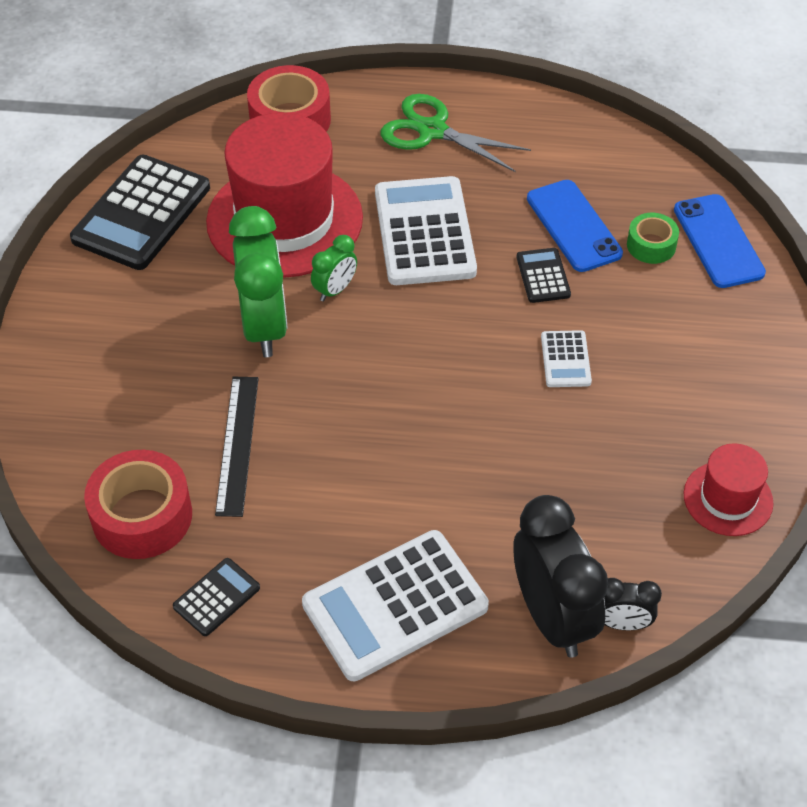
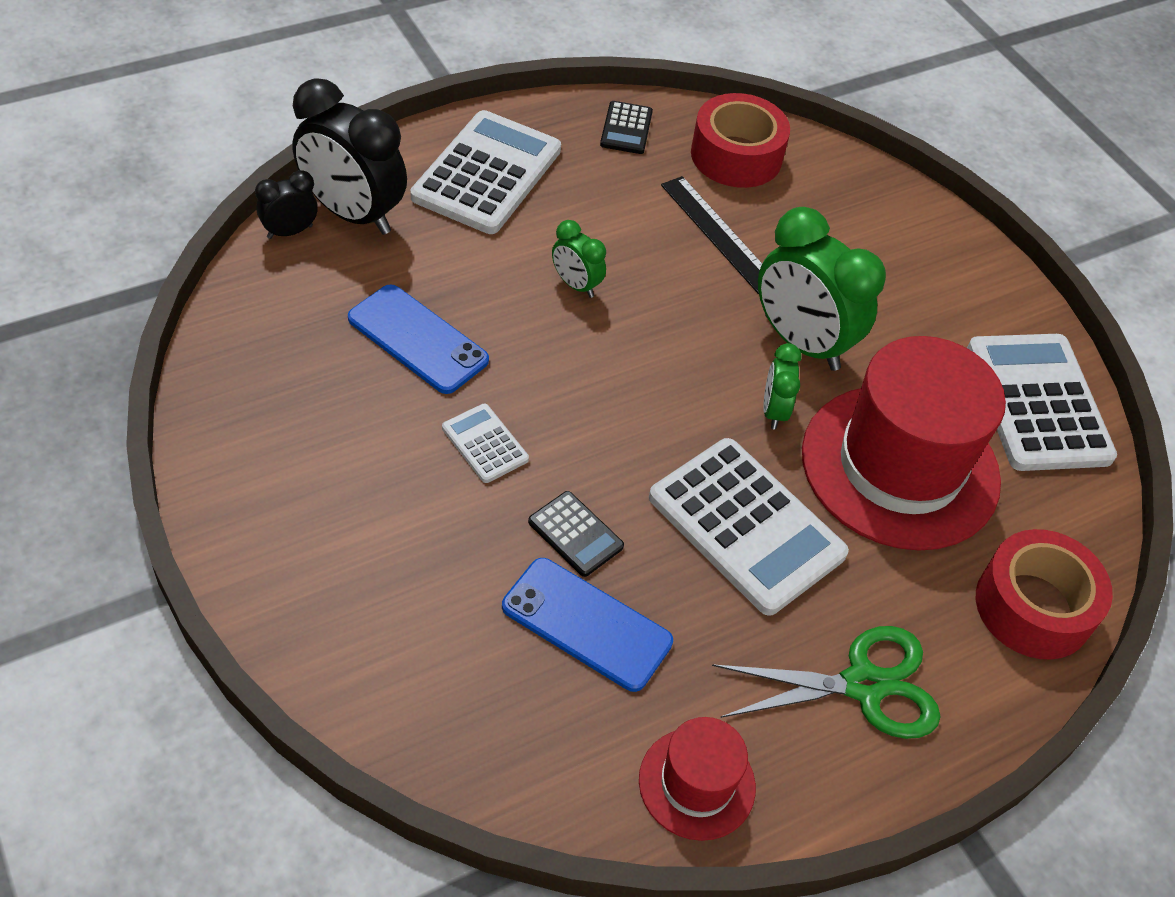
camera: 140 degrees right, 0 degrees up
(141, 213) = (1037, 403): black calculator -> white calculator
(401, 453) = (576, 285): none -> green clock
(651, 245) = (475, 644): green tape -> none
(718, 241) = (393, 696): blue phone -> blue phone (418, 339)
(728, 498) = (239, 373): red hat -> red hat (697, 783)

